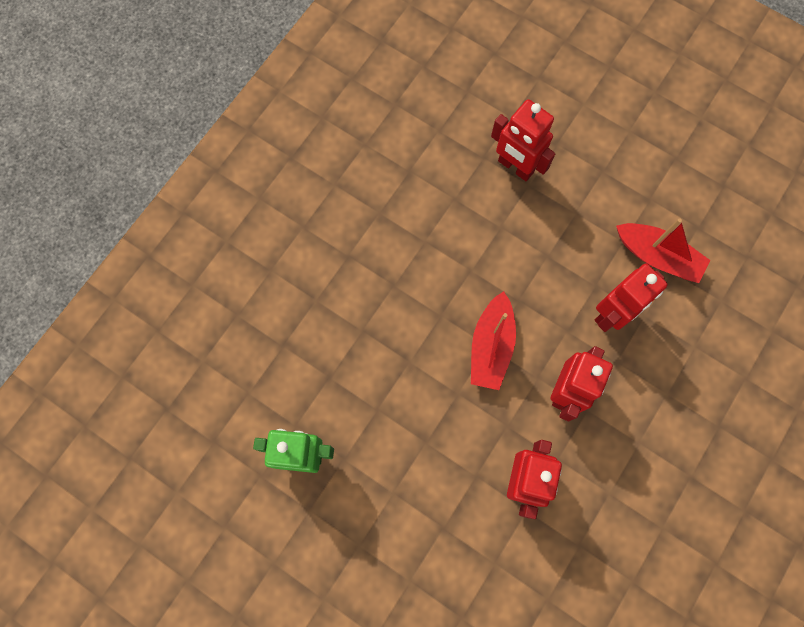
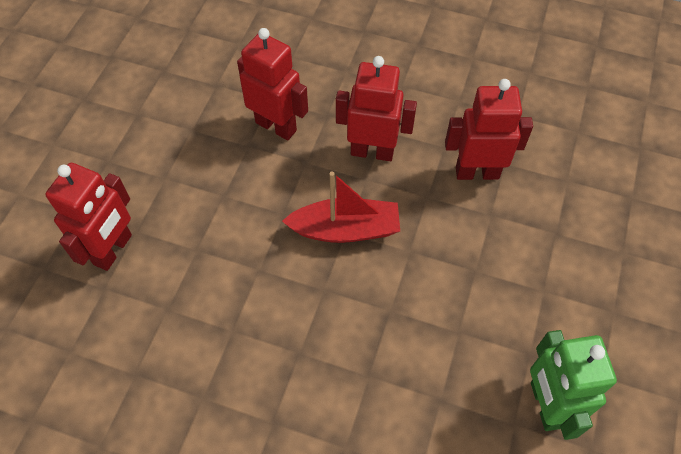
camera: 105 degrees left, 15 degrees down
(657, 256) = (203, 98): red boat -> none

